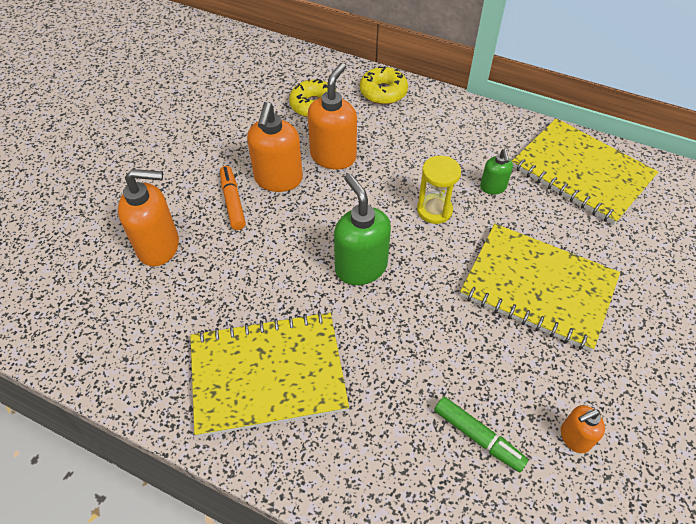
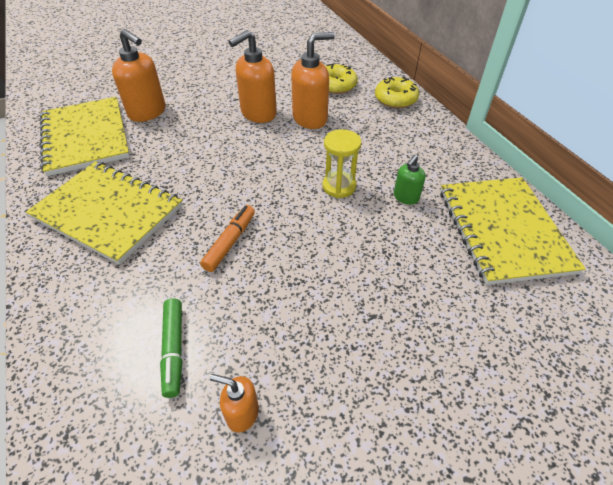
camera: 40 degrees right, 5 degrees down
(233, 202) = (216, 112): orange marker -> orange marker (230, 242)
(360, 267) = (242, 190): green soap dispenser -> none
(538, 287) = (355, 285): yellow notebook -> yellow notebook (86, 137)

